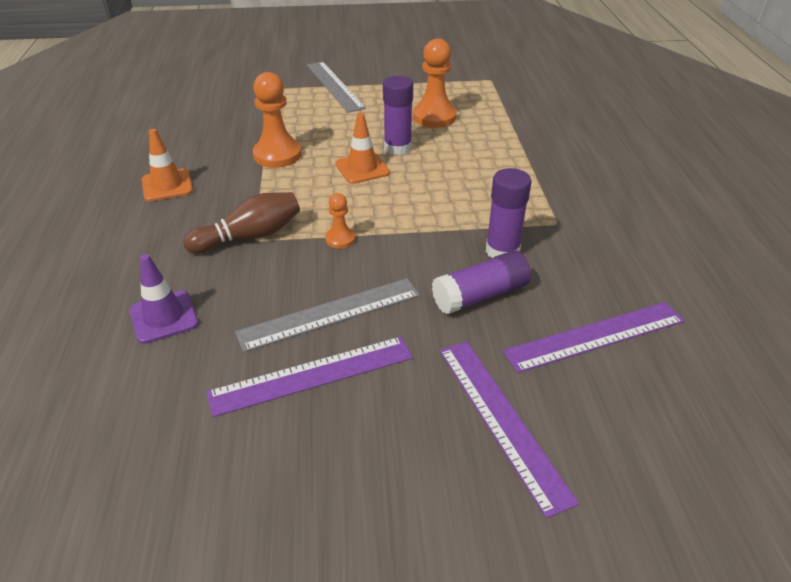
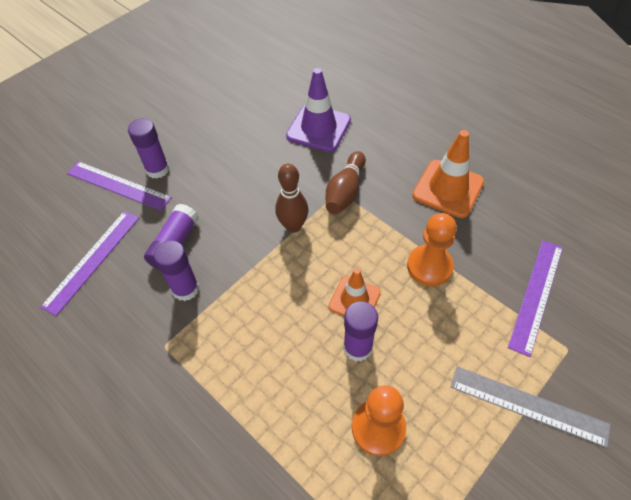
camera: 140 degrees right, 15 degrees up
(164, 317) = (318, 128): purple traffic cone -> purple traffic cone, size x1.55
(167, 185) = (448, 189): orange traffic cone -> orange traffic cone, size x1.55
(312, 375) = (220, 150): purple ruler -> purple ruler (536, 295)
(330, 313) = (245, 180): grey ruler -> none
(340, 239) = (293, 226): orange pawn -> brown bowling pin
(425, 406) = (157, 169): none -> purple glue stick

